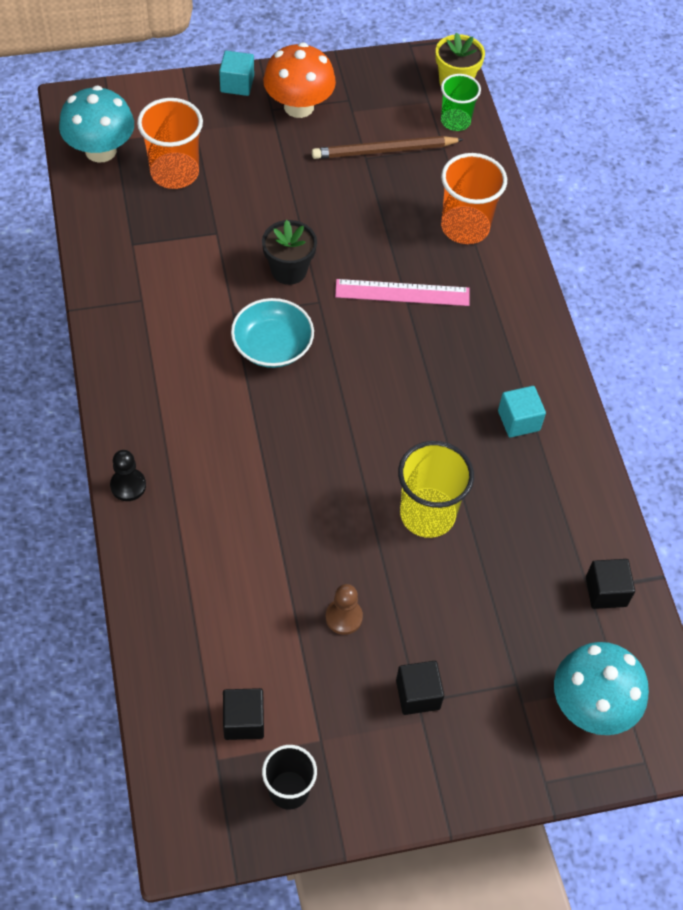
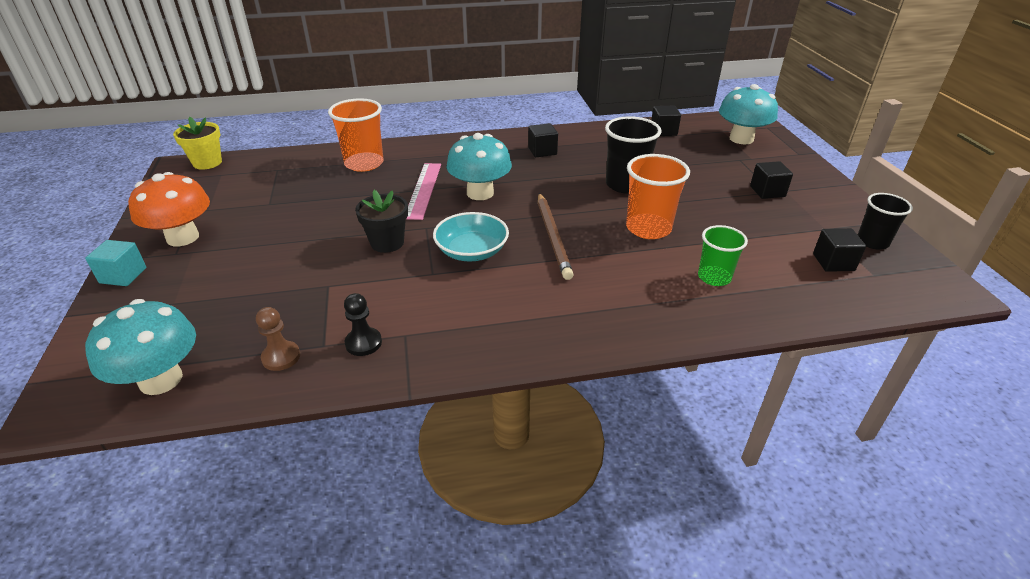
camera: 85 degrees left, 20 degrees down
(128, 485) = (637, 334): black pawn -> black pawn (363, 343)
(174, 173) = (230, 316): orange cup -> orange cup (648, 228)
(344, 617) = (723, 218): brown pawn -> brown pawn (281, 357)
(384, 151) = (266, 195): brown pencil -> brown pencil (553, 237)
(397, 350) = (480, 193): none -> turquoise mushroom
(427, 514) = (625, 185): yellow cup -> black cup
(455, 121) = (250, 164): green cup -> green cup (714, 277)
(518, 420) = (542, 151): turquoise cube -> black cube

